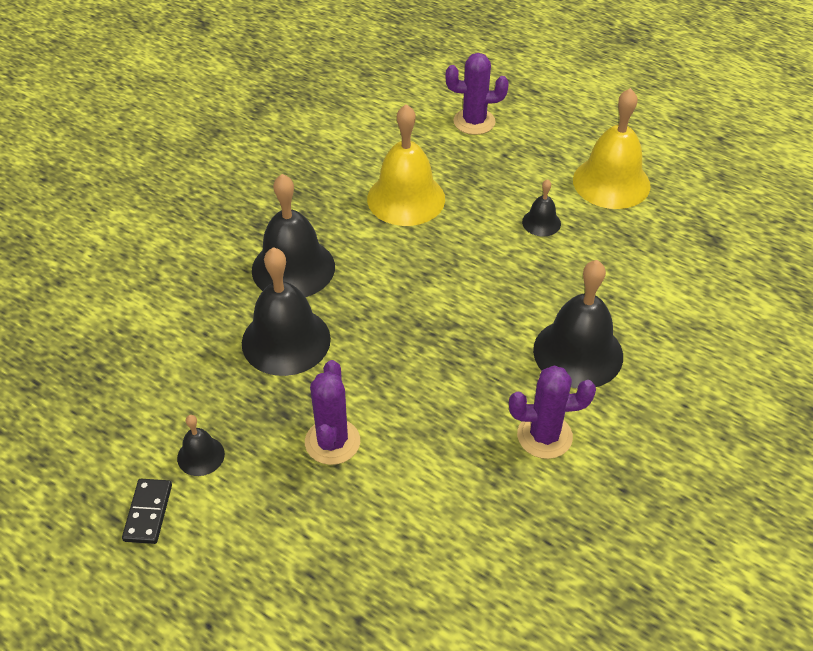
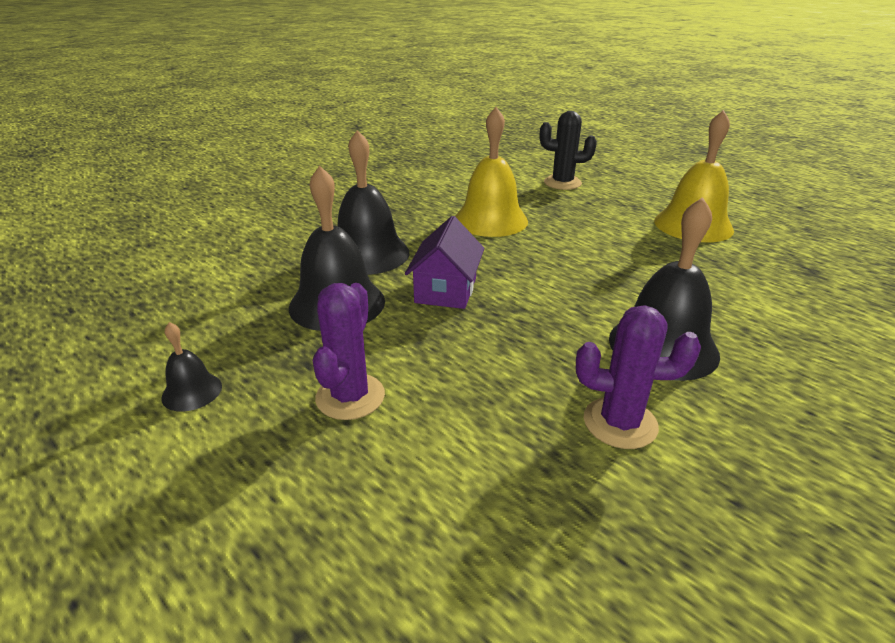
camera: 10 degrees right, 15 degrees down
(148, 512) = (93, 442): black domino -> none
(382, 309) = (446, 290): none -> purple house
(474, 122) = (562, 183): purple cactus -> black cactus
(541, 222) = (622, 245): black bell -> none

